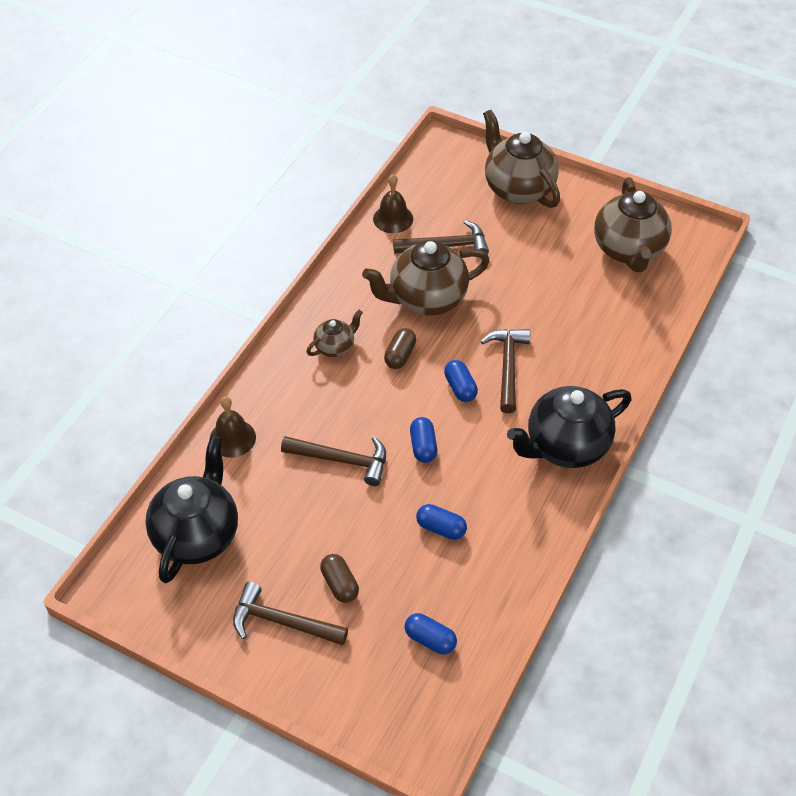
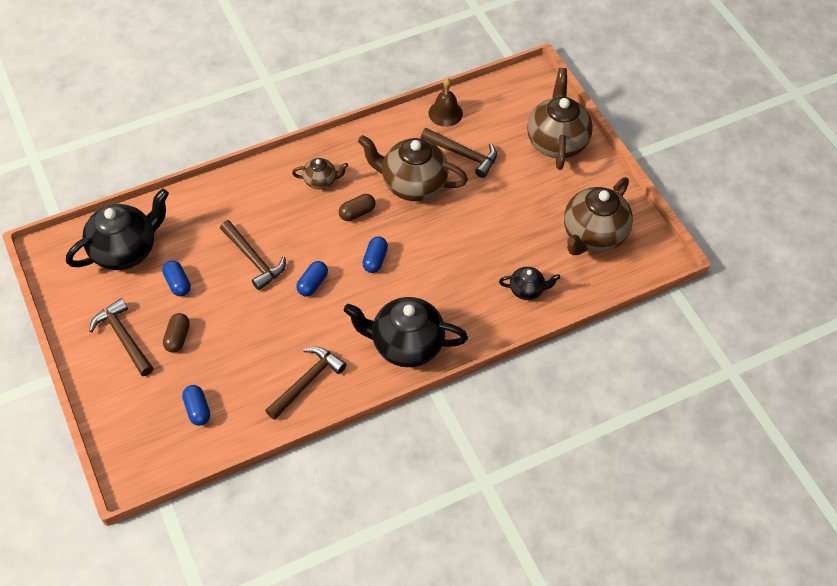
camera: 35 degrees right, 5 degrees up
(232, 438) = (201, 202): brown bell -> none
(441, 528) = (272, 344): blue capsule -> blue capsule (178, 283)
(507, 367) = (421, 265): brown hammer -> brown hammer (307, 381)
(621, 331) = (527, 290): none -> black teapot

